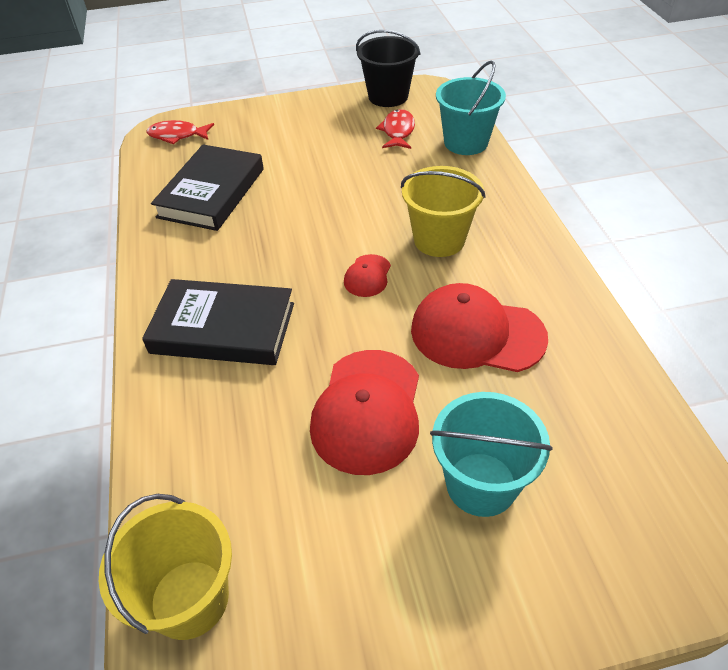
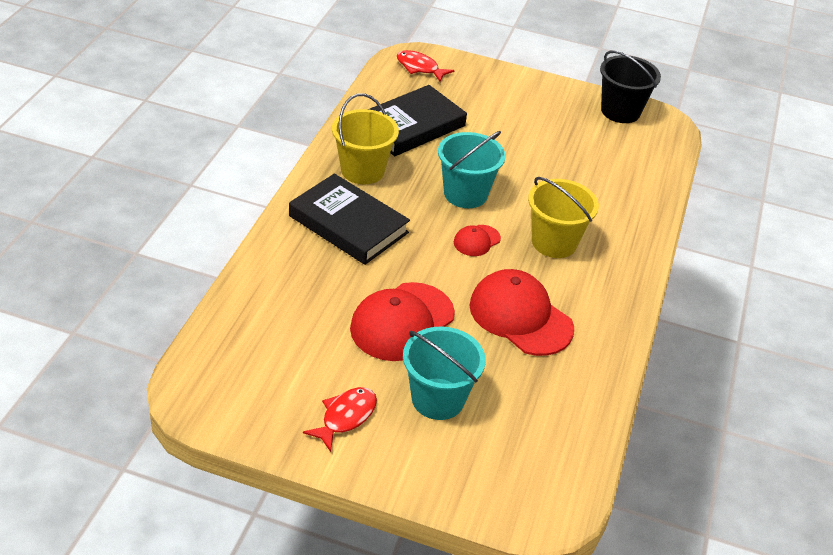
camera: 25 degrees right, 5 degrees down
(189, 599) = (220, 358): yellow bucket -> yellow bucket (362, 170)
(398, 131) = (600, 145): red fish -> red fish (345, 417)
(466, 142) = (650, 180): turquoise bucket -> turquoise bucket (465, 194)

